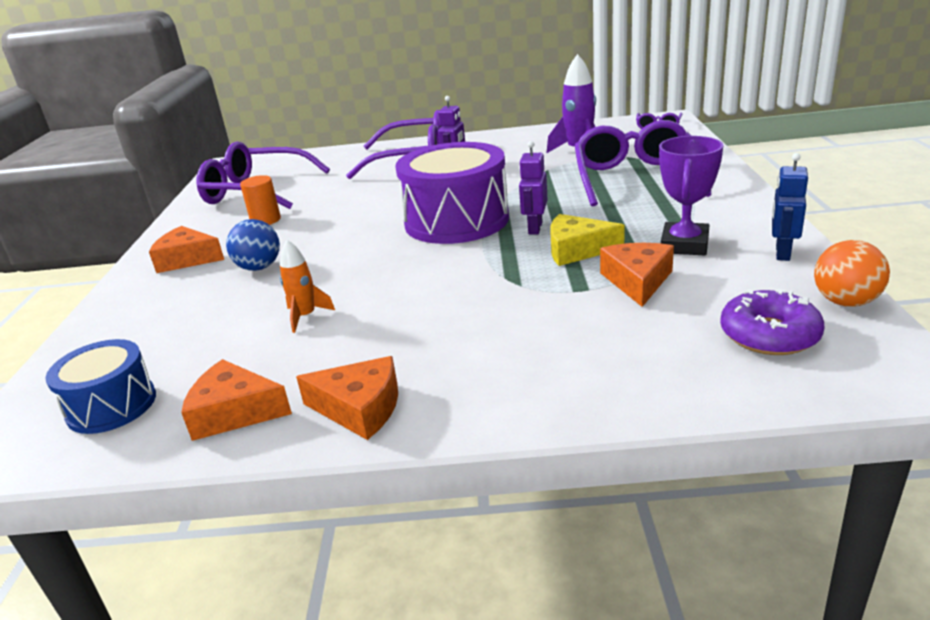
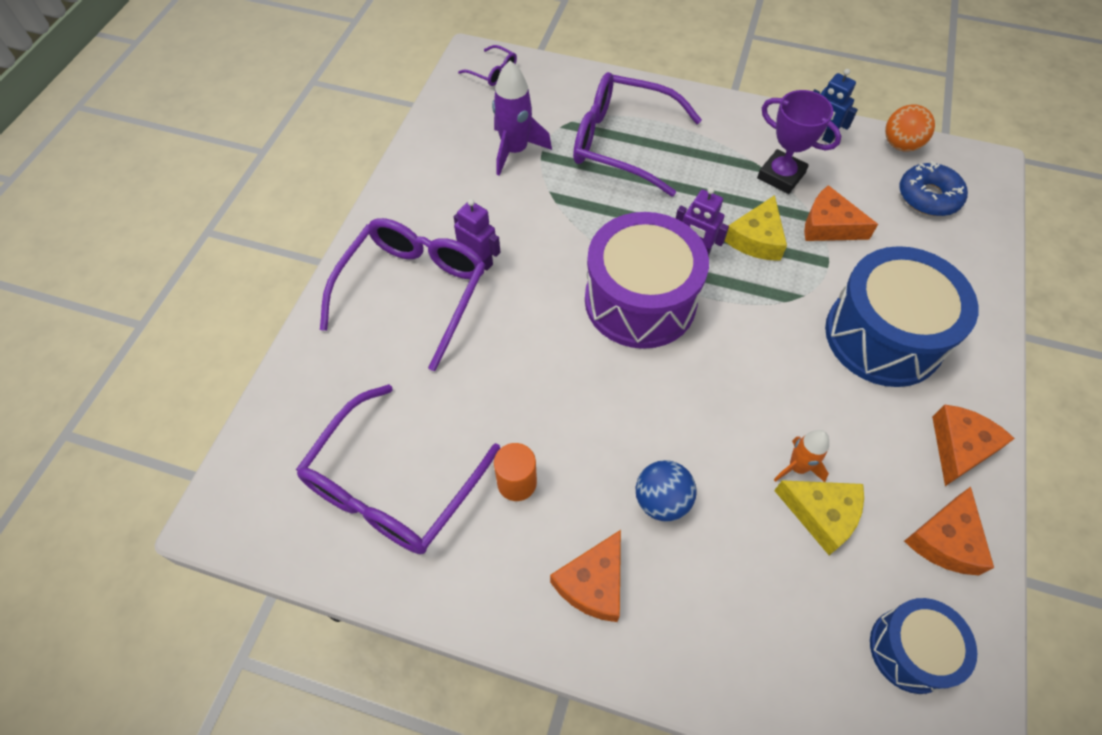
camera: 75 degrees left, 30 degrees up
(256, 336) = (822, 514): none -> yellow cheese
(496, 337) = (883, 336): none -> blue drum
(769, 335) = (928, 197): purple donut -> blue donut

